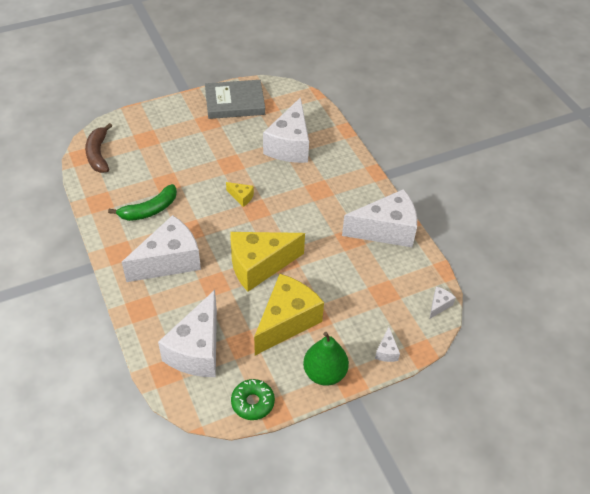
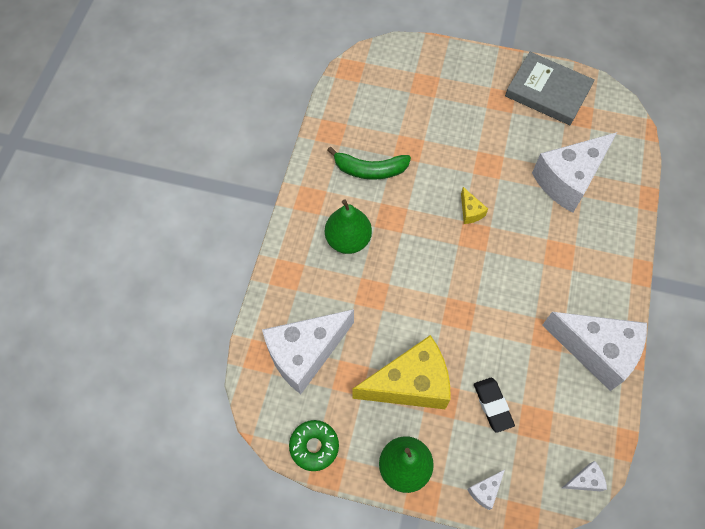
camera: 40 degrees right, 15 degrees up
(98, 154) = (366, 76): brown banana -> none
(169, 261) = (348, 239): white cheese -> green pear
(259, 266) = (429, 303): yellow cheese -> none
(350, 300) = (492, 405): none -> black eraser

